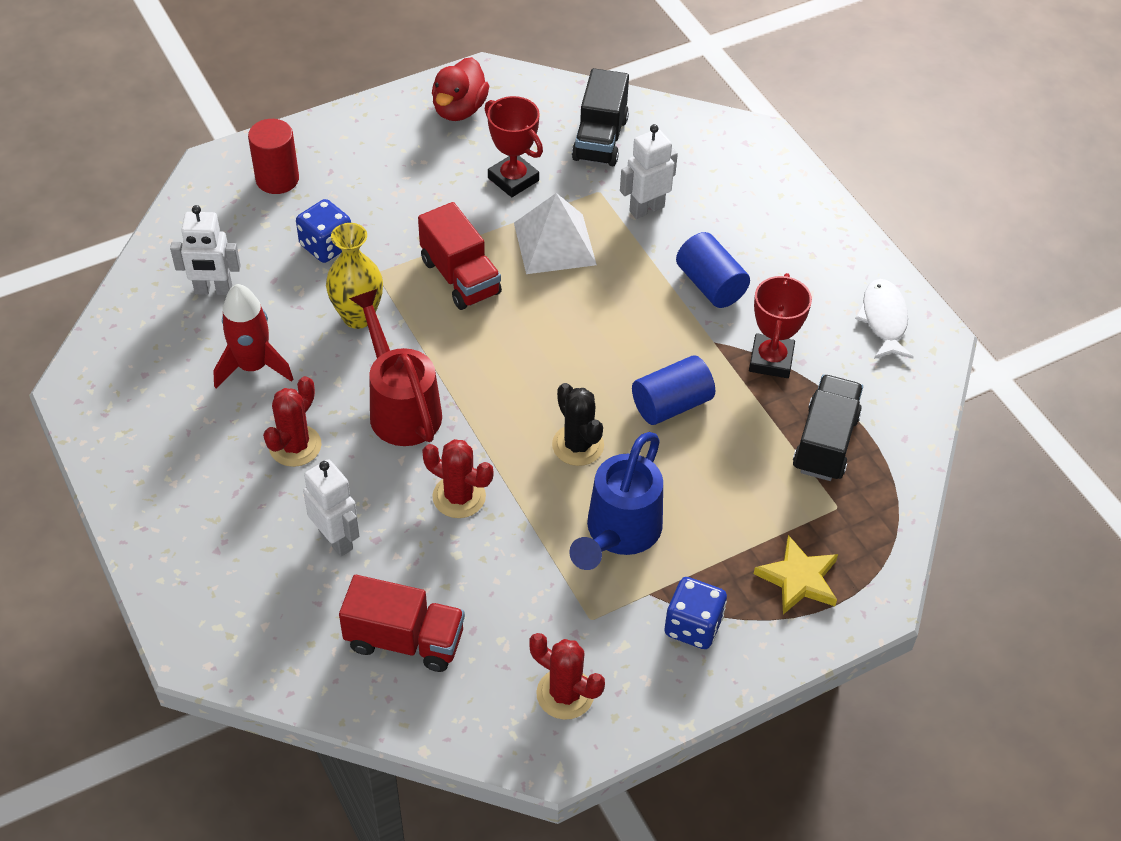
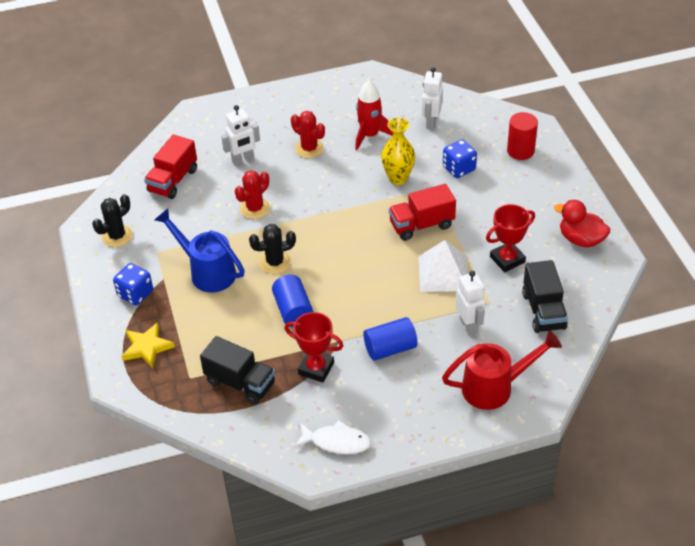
camera: 105 degrees right, 5 degrees down
(401, 407) = (325, 191): red watering can -> red watering can (495, 387)
(565, 694) = (117, 236): red cactus -> black cactus
(600, 139) = (543, 311): black truck -> black truck turned 120 degrees counterclockwise

